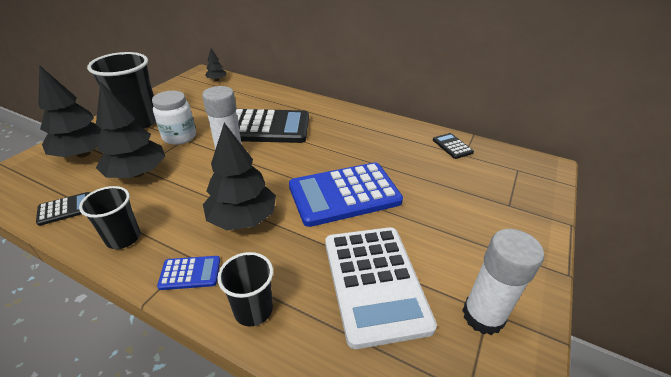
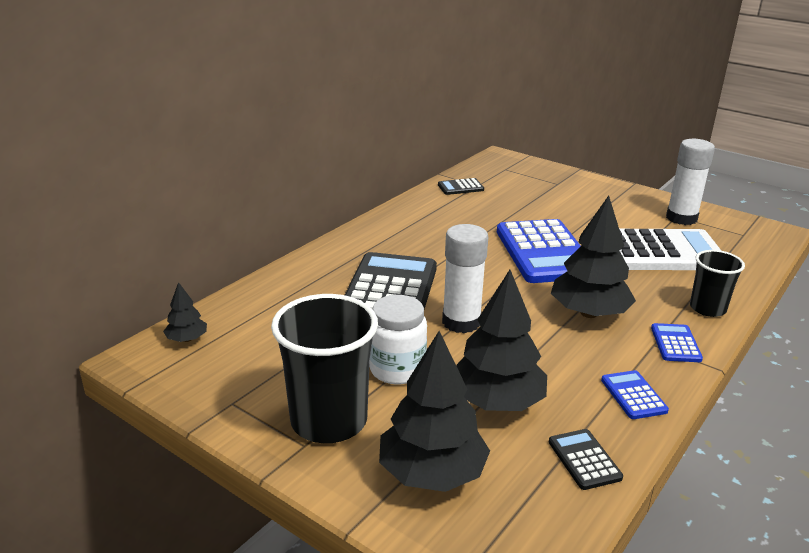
camera: 80 degrees left, 10 degrees down
(123, 238) = (633, 395): black cup -> blue calculator

